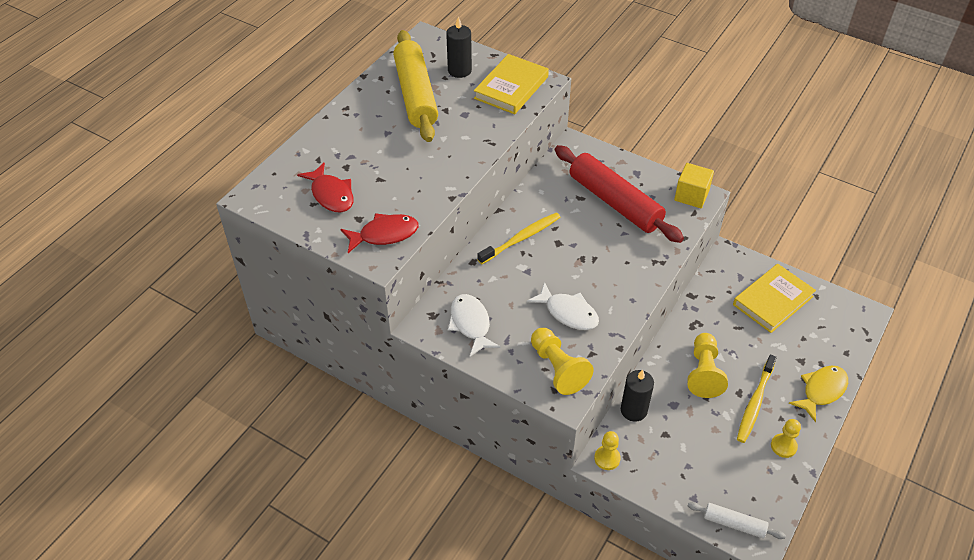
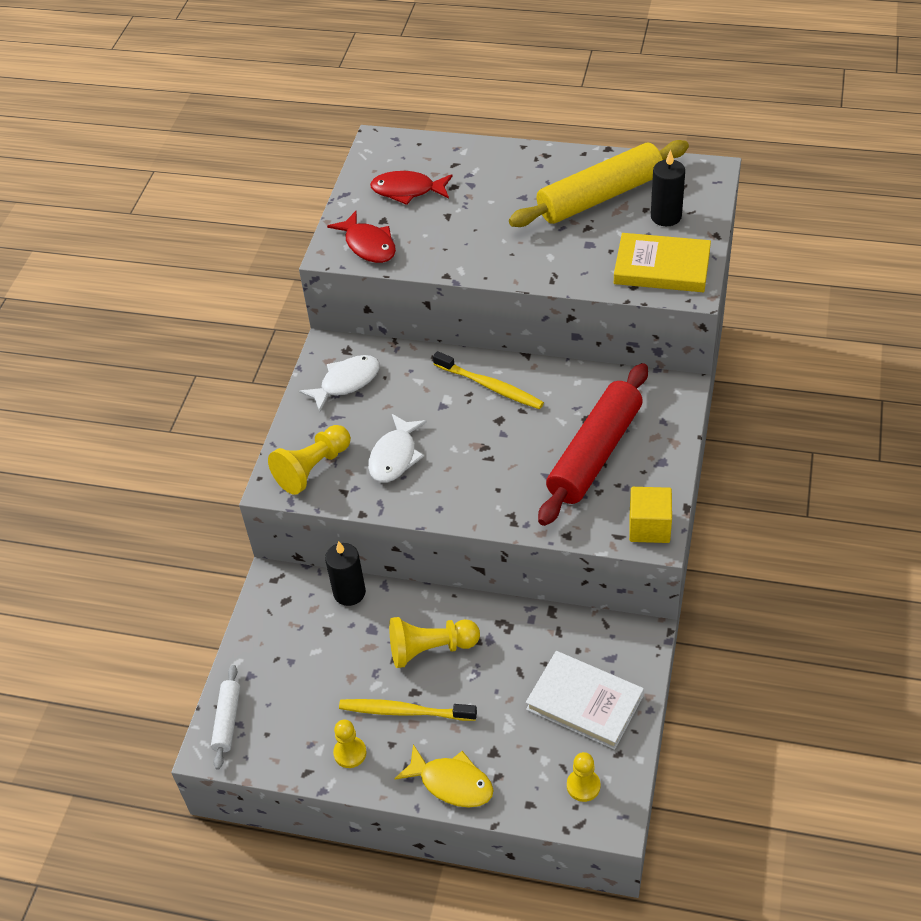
camera: 75 degrees right, 0 degrees up
(331, 194) = (407, 191): red fish -> red fish turned 60 degrees clockwise
(607, 458) = (276, 584): yellow pawn -> yellow pawn (583, 786)
(772, 300) = (584, 702): yellow book -> white book

